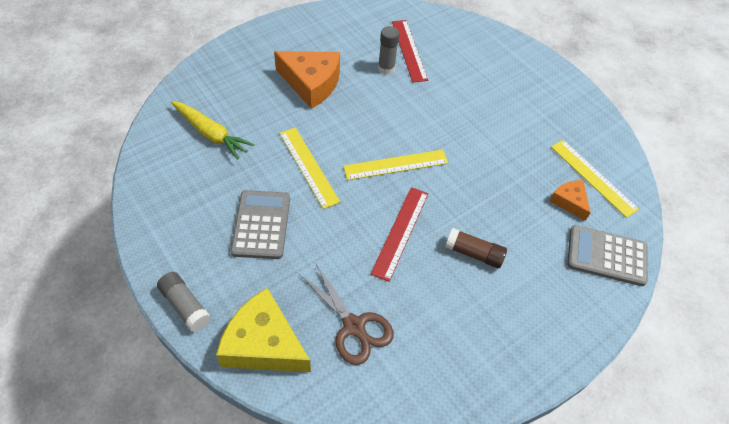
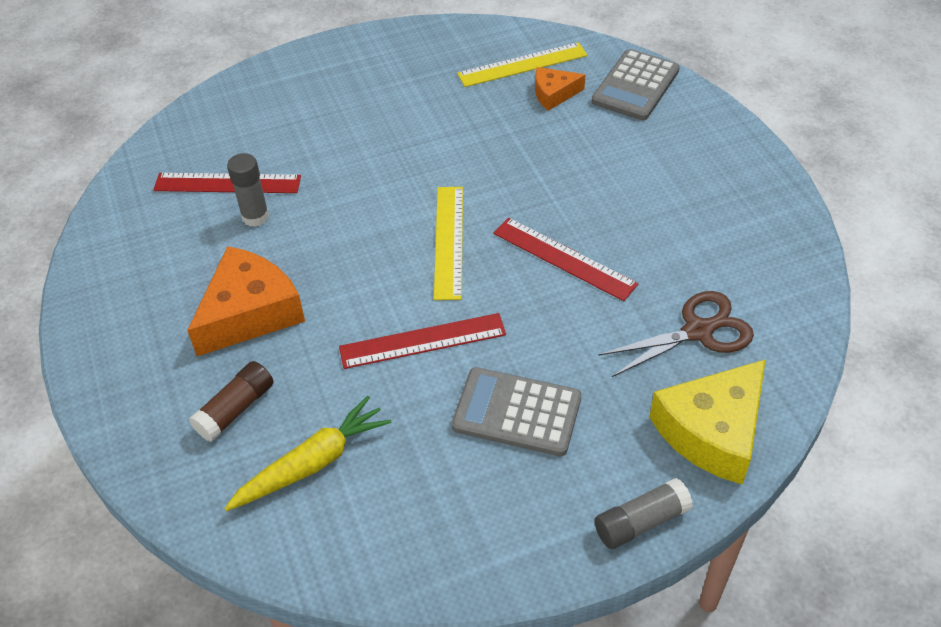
camera: 70 degrees left, 5 degrees down
(308, 167) = (422, 341): yellow ruler -> red ruler
(474, 253) = (611, 195): brown glue stick -> brown glue stick (235, 409)

